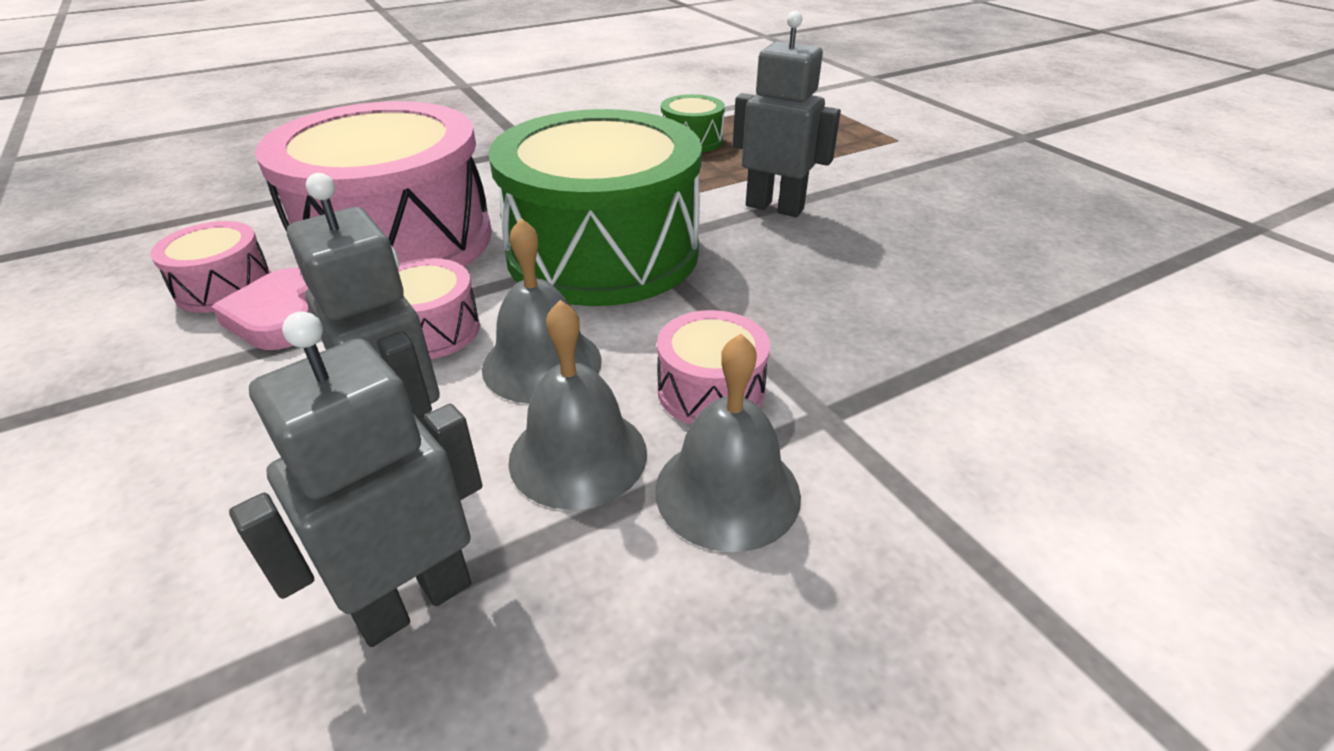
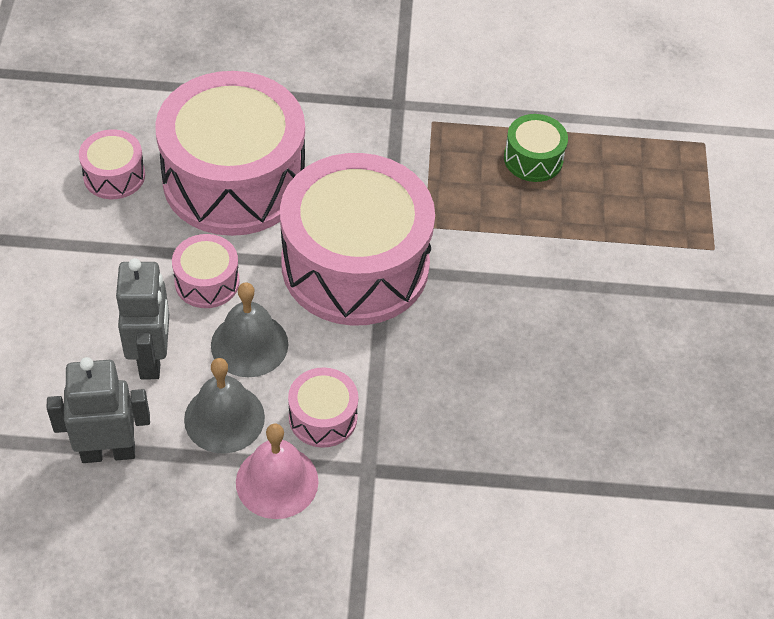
camera: 30 degrees right, 15 degrees up
(278, 317) = (132, 222): pink heart -> none
(603, 252) = (355, 264): green drum -> pink drum
(727, 491) = (277, 481): grey bell -> pink bell
(774, 207) = (516, 281): grey robot -> none

